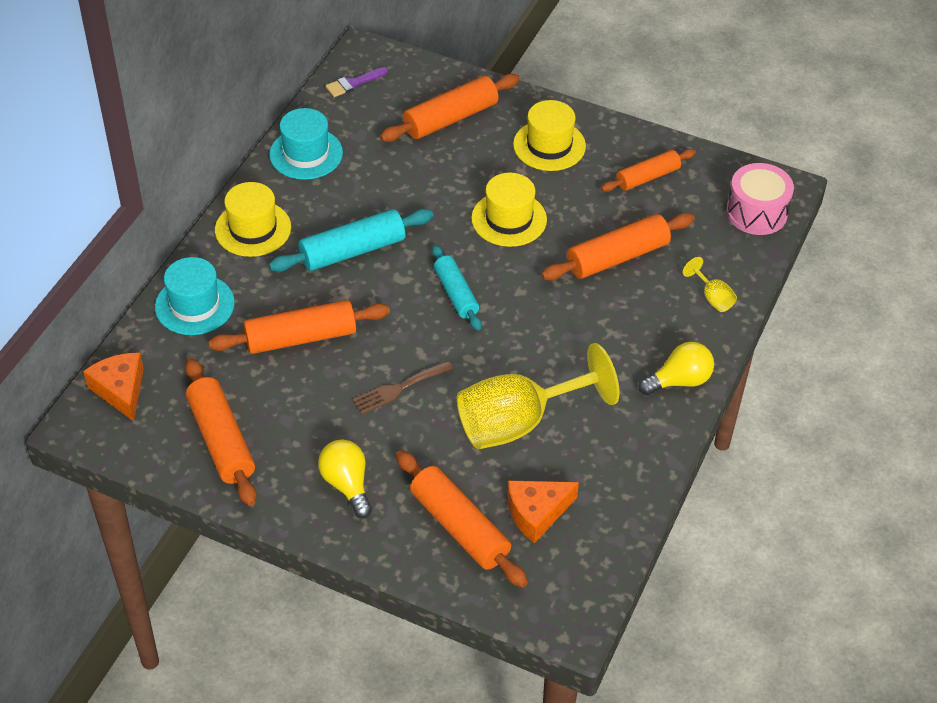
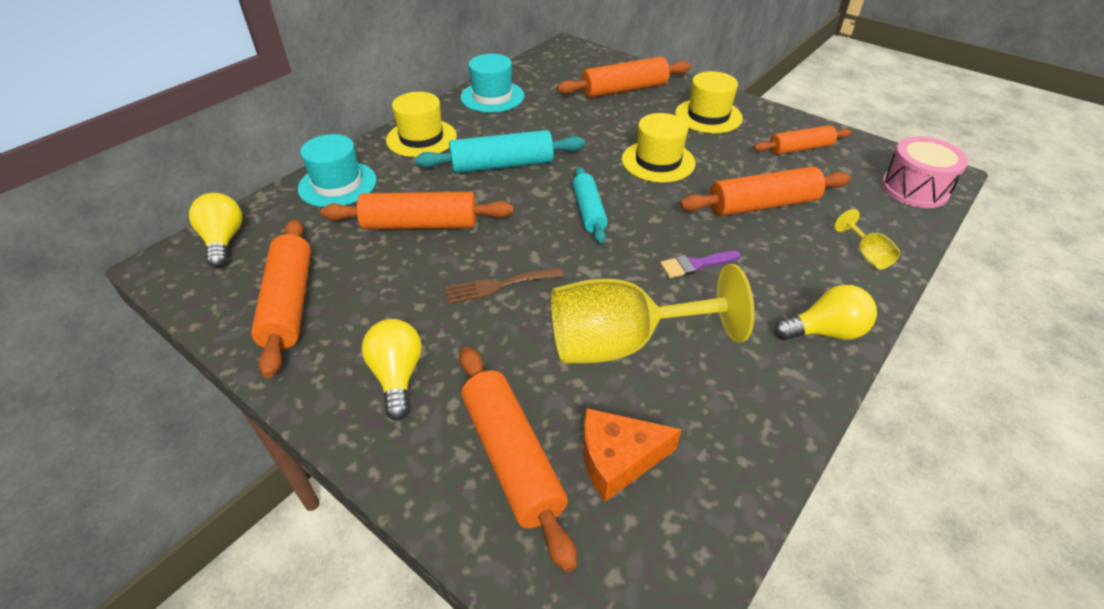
camera: 15 degrees right, 5 degrees down
(120, 390) = (224, 241): orange cheese -> yellow light bulb
(353, 83) = (550, 61): purple brush -> purple brush (695, 265)

